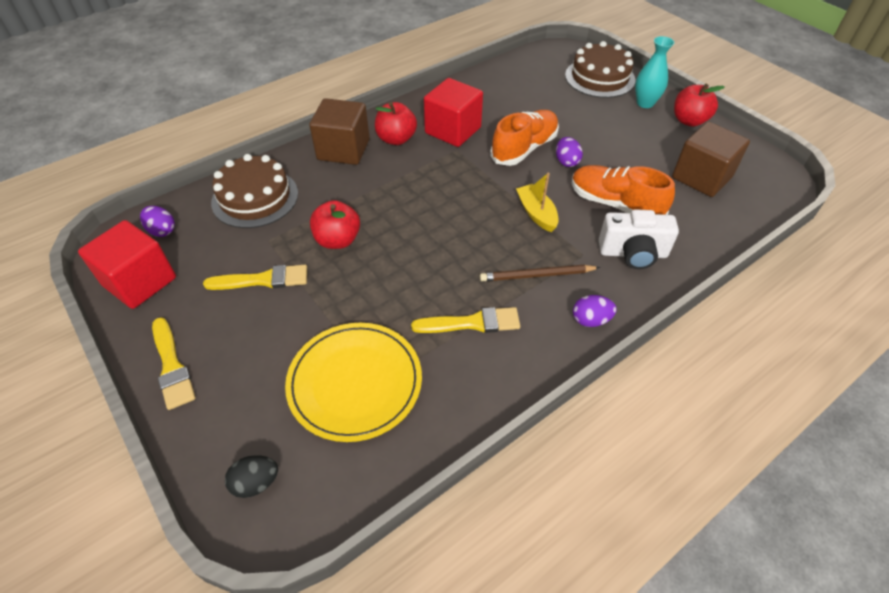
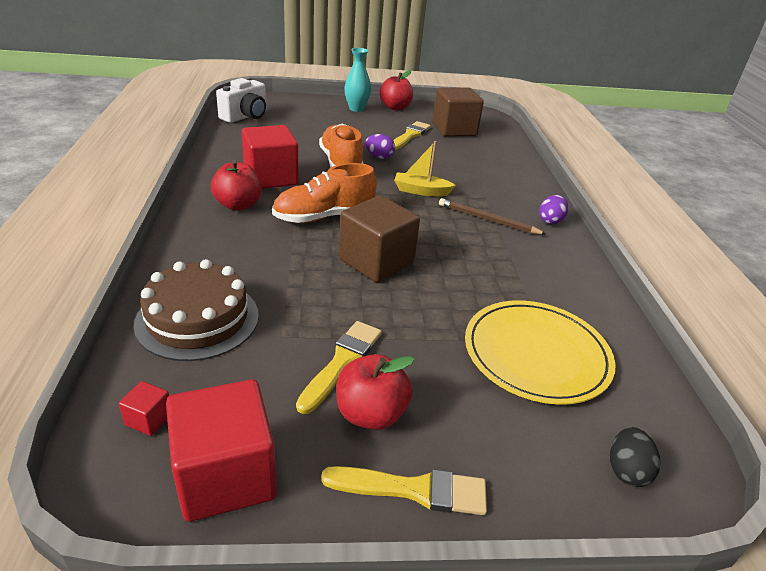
camera: 60 degrees left, 15 degrees down
(162, 231) = (149, 419): purple egg -> red cube
(338, 240) = (338, 291): red apple -> red apple (371, 414)
(343, 150) = (207, 236): brown cube -> brown cube (376, 261)
(472, 323) = (513, 267): yellow brush -> yellow brush (410, 135)
(537, 275) = (488, 220): brown pencil -> brown pencil turned 90 degrees clockwise
(599, 78) = (304, 107): brown cake -> none
(615, 204) = (446, 163): orange shoe -> orange shoe (324, 216)
(633, 253) = (501, 179): white camera -> white camera (245, 116)

